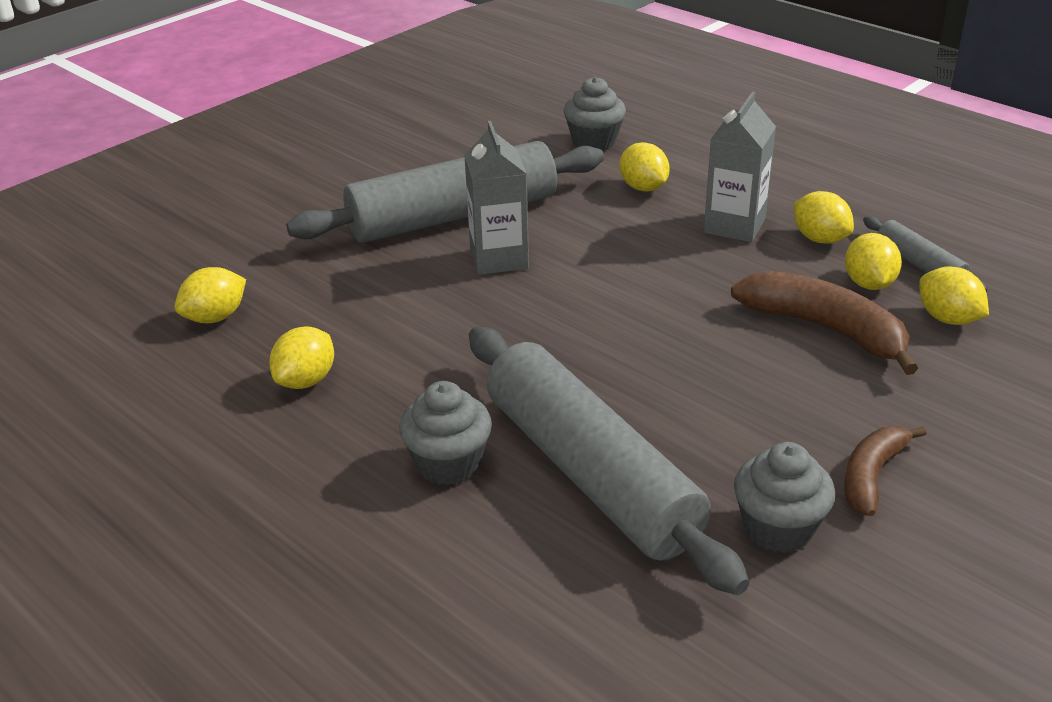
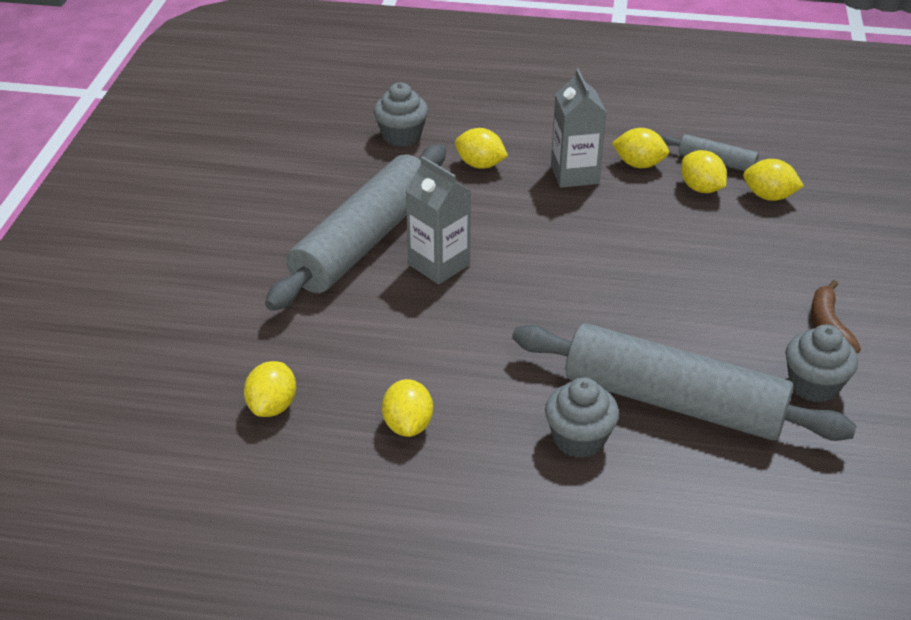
camera: 35 degrees left, 5 degrees up
(826, 329) = (708, 233): brown banana -> none

